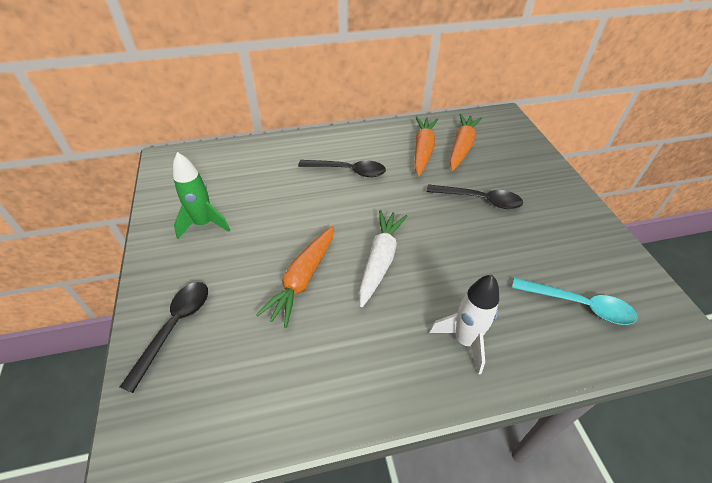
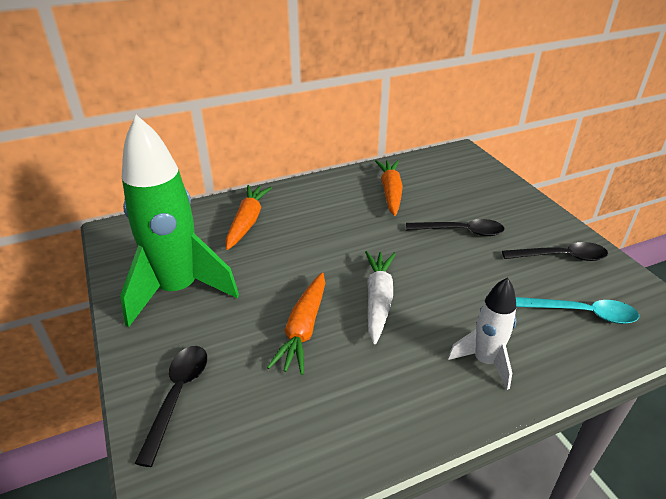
camera: 10 degrees left, 10 degrees down
(204, 224) = (178, 290): green rocket -> green rocket, size x1.92
(348, 171) = (320, 220): black spoon -> black spoon (561, 257)
(461, 147) = (428, 185): orange carrot -> orange carrot (247, 222)

